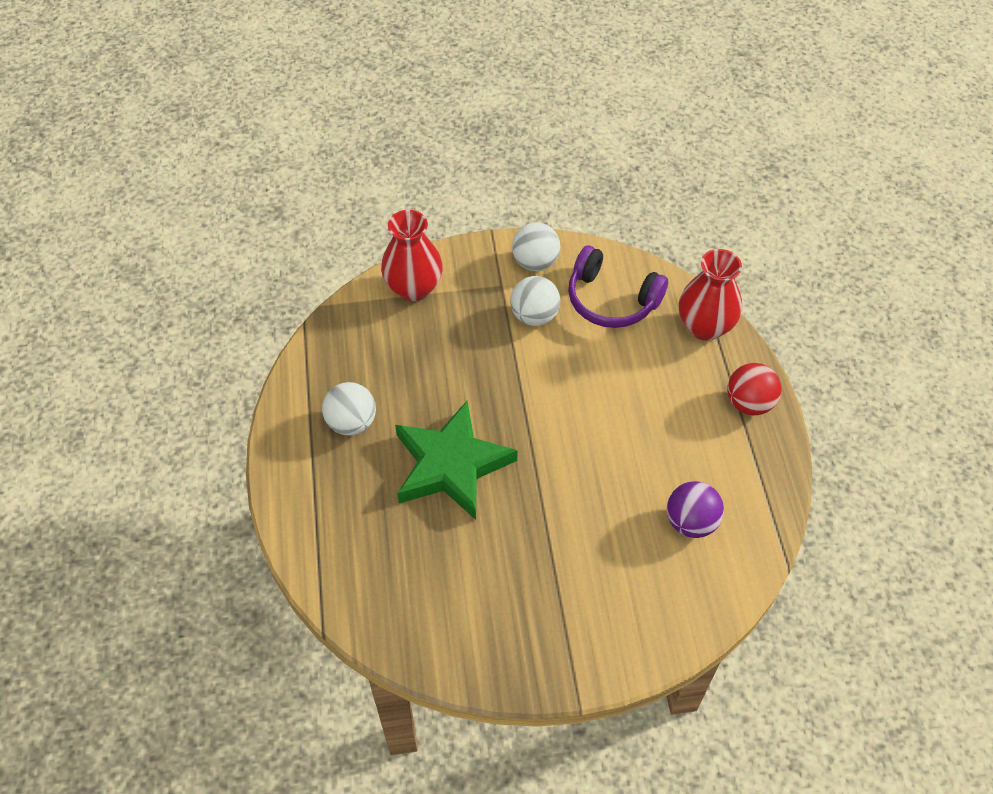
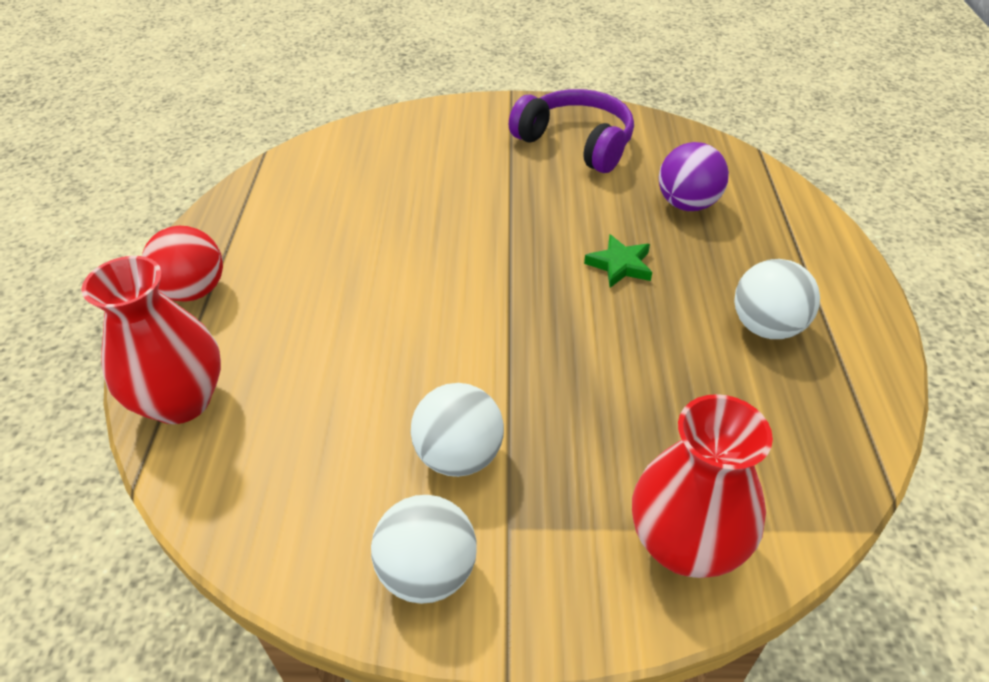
camera: 170 degrees left, 10 degrees down
(451, 465) = (620, 265): green star -> green star, size x0.41
(611, 300) = (312, 468): purple headphones -> purple headphones (576, 143)
(691, 522) = (344, 189): purple ball -> purple ball (687, 204)

